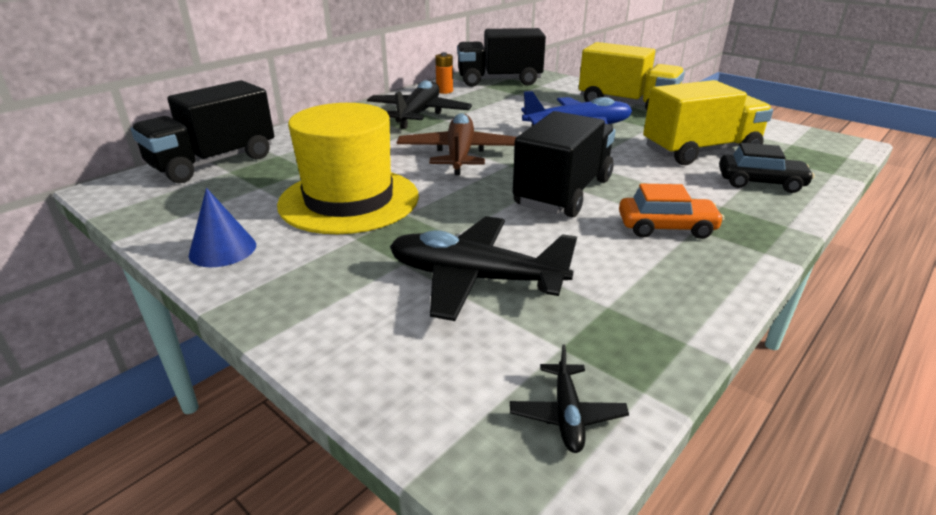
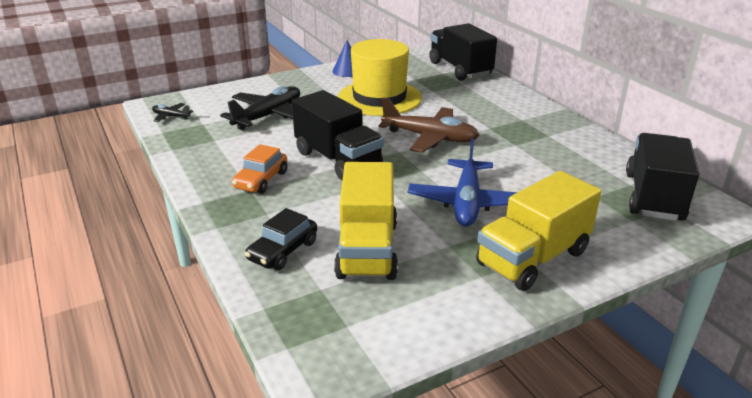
camera: 110 degrees right, 0 degrees up
(418, 114) = (534, 136): black plane -> none
(444, 91) = (611, 158): orange battery -> none

